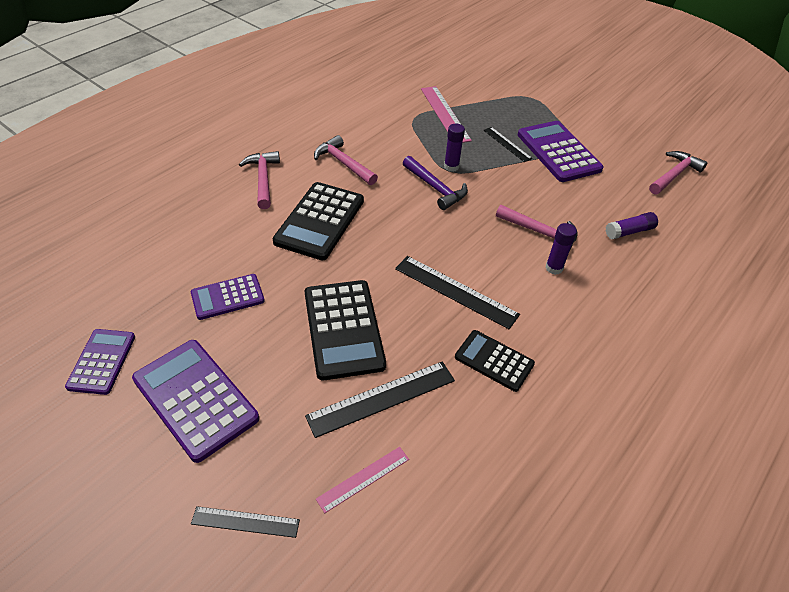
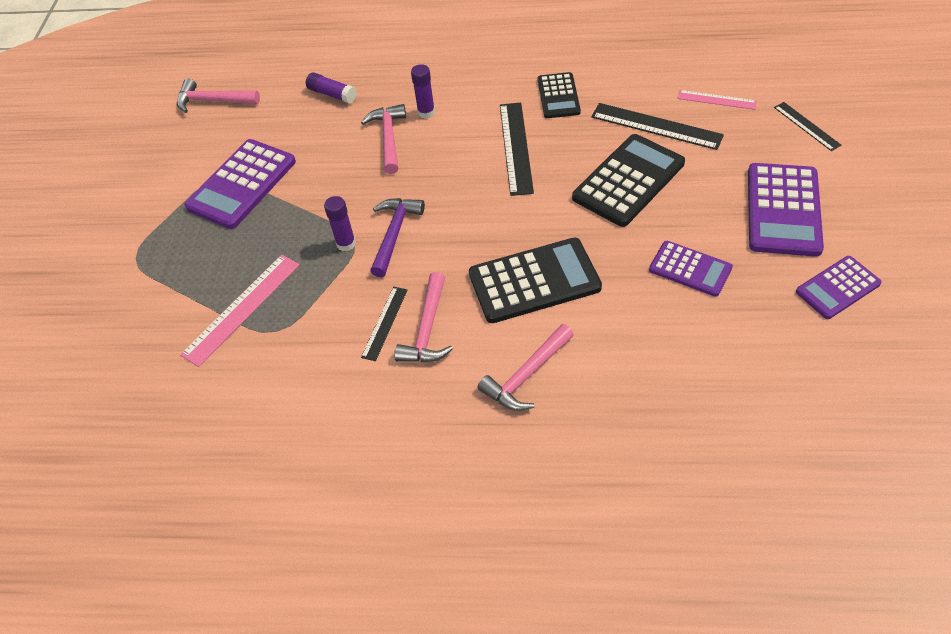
camera: 120 degrees left, 5 degrees up
(507, 144) = (261, 226): black ruler -> black ruler (385, 323)

